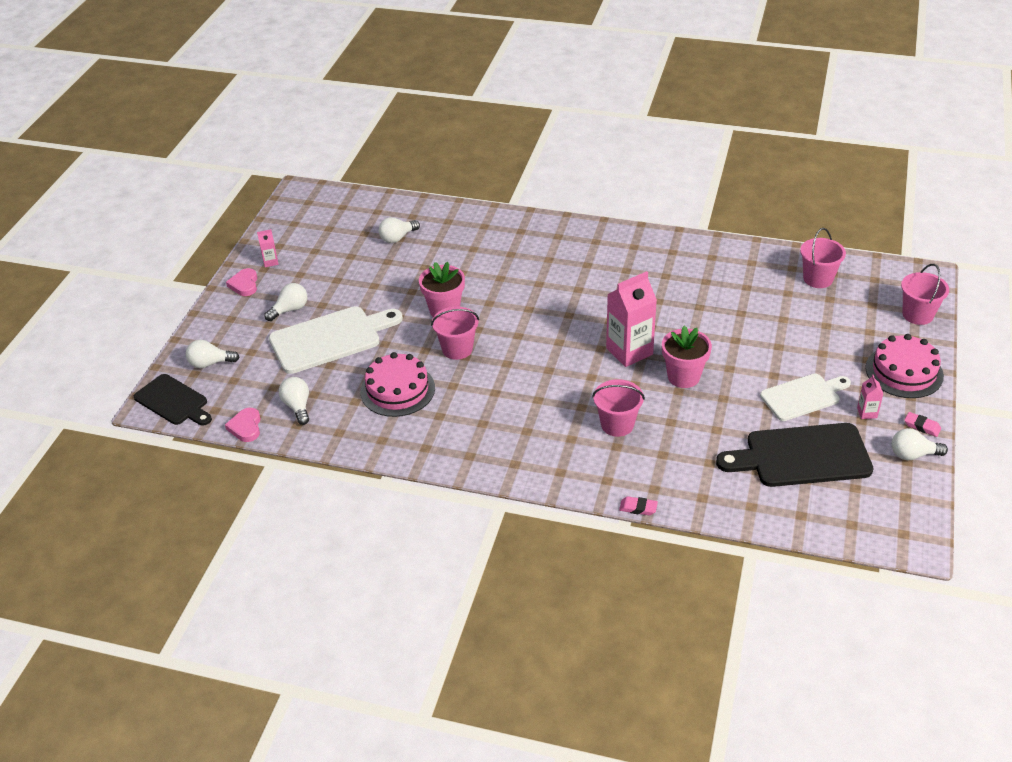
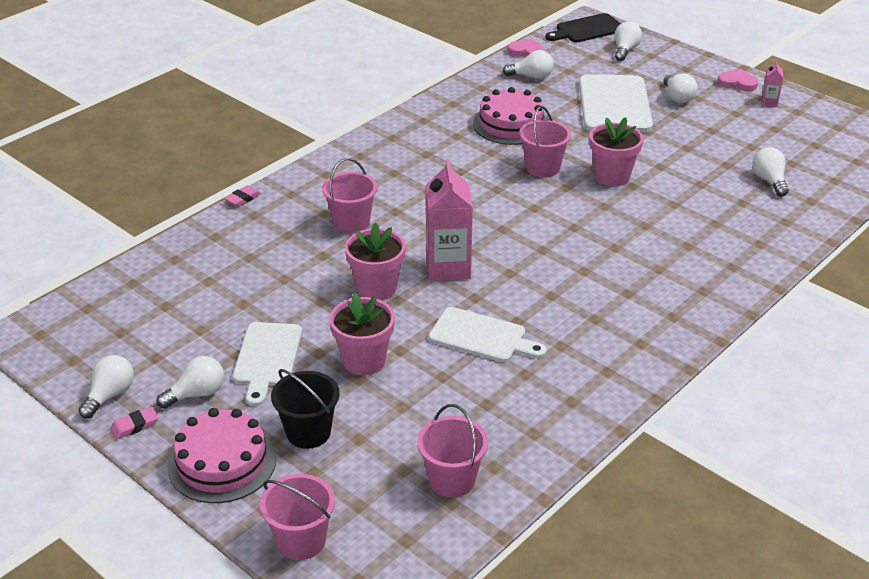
camera: 115 degrees right, 5 degrees down
(688, 310) = (482, 337): none -> white cutting board
(760, 351) = (364, 361): none -> pink flower pot
(801, 456) = (194, 317): black cutting board -> none
(843, 347) = (308, 432): none -> black bucket
(867, 413) = (197, 394): pink carton -> white light bulb

